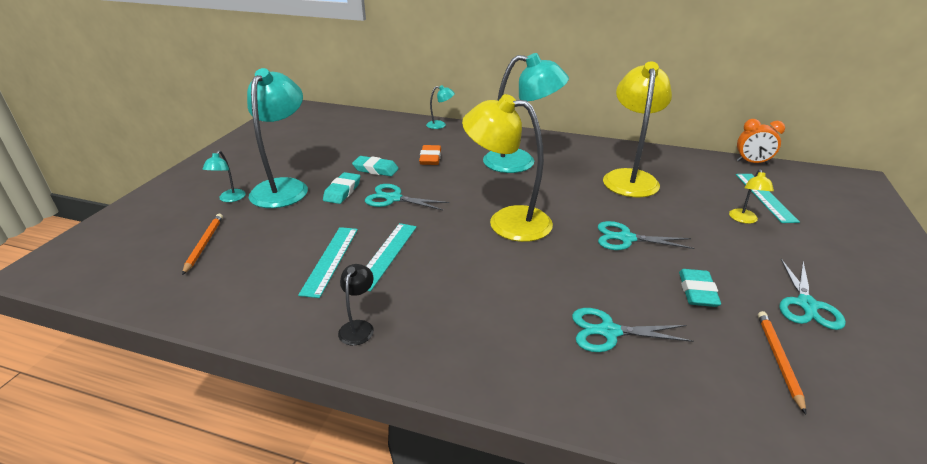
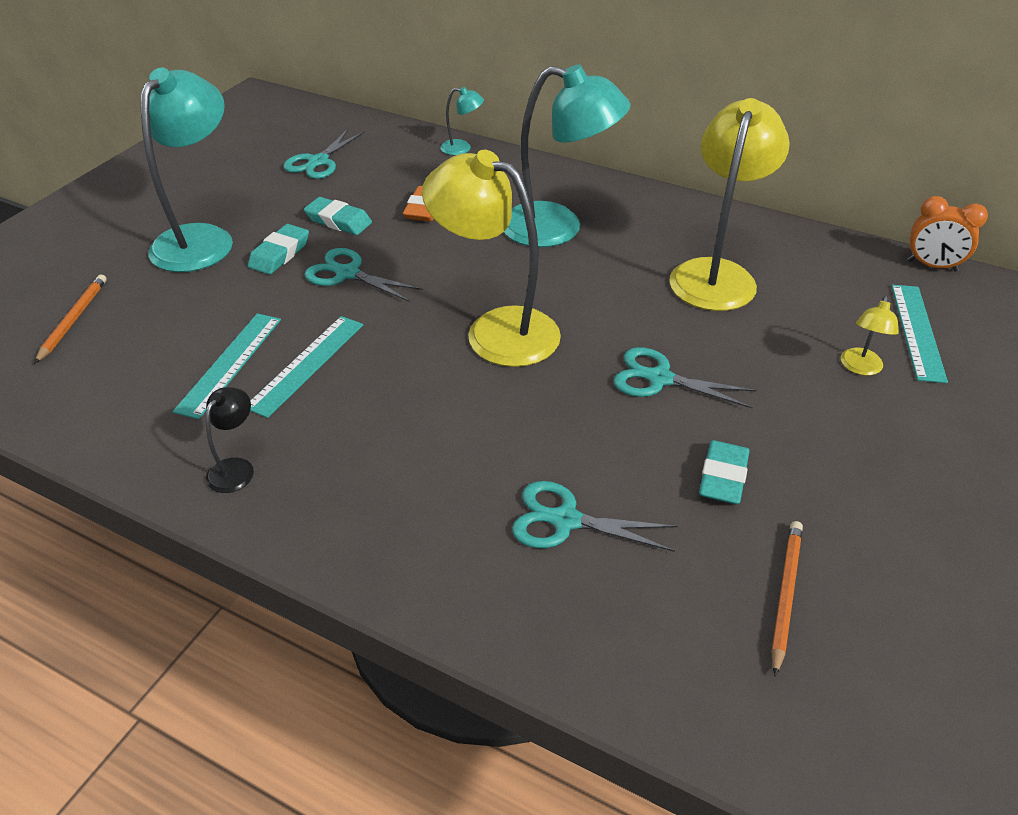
camera: 10 degrees right, 10 degrees up
(229, 199) = (123, 250): turquoise lamp -> none
(806, 305) = (876, 519): turquoise scissors -> turquoise scissors (318, 162)

